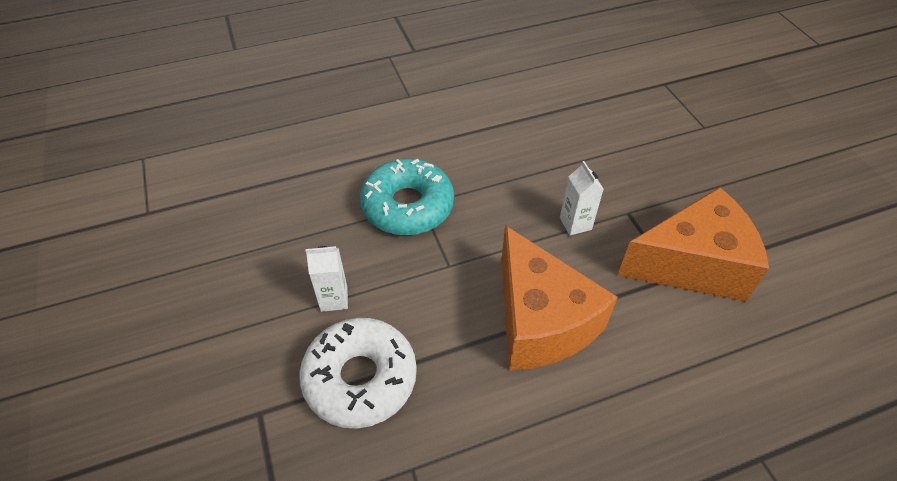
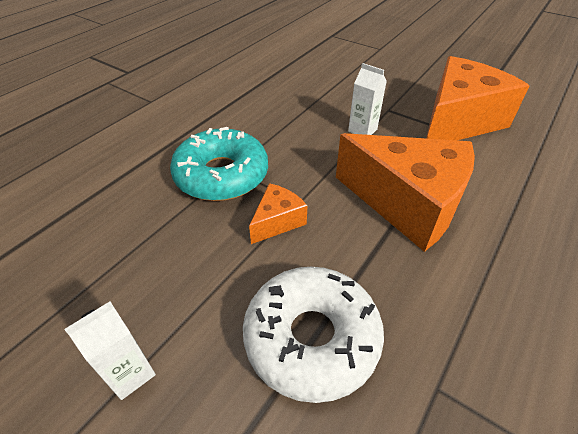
camera: 35 degrees left, 5 degrees down
(334, 299) = (219, 282): white carton -> white carton (130, 373)
(415, 274) = (277, 221): none -> orange cheese

